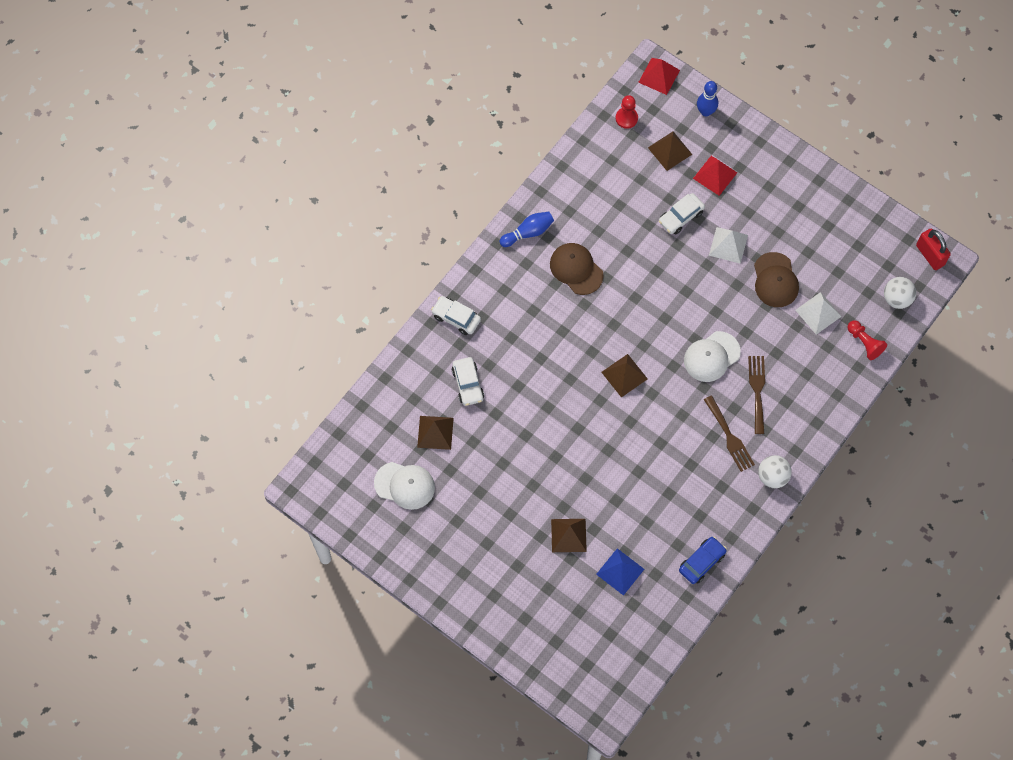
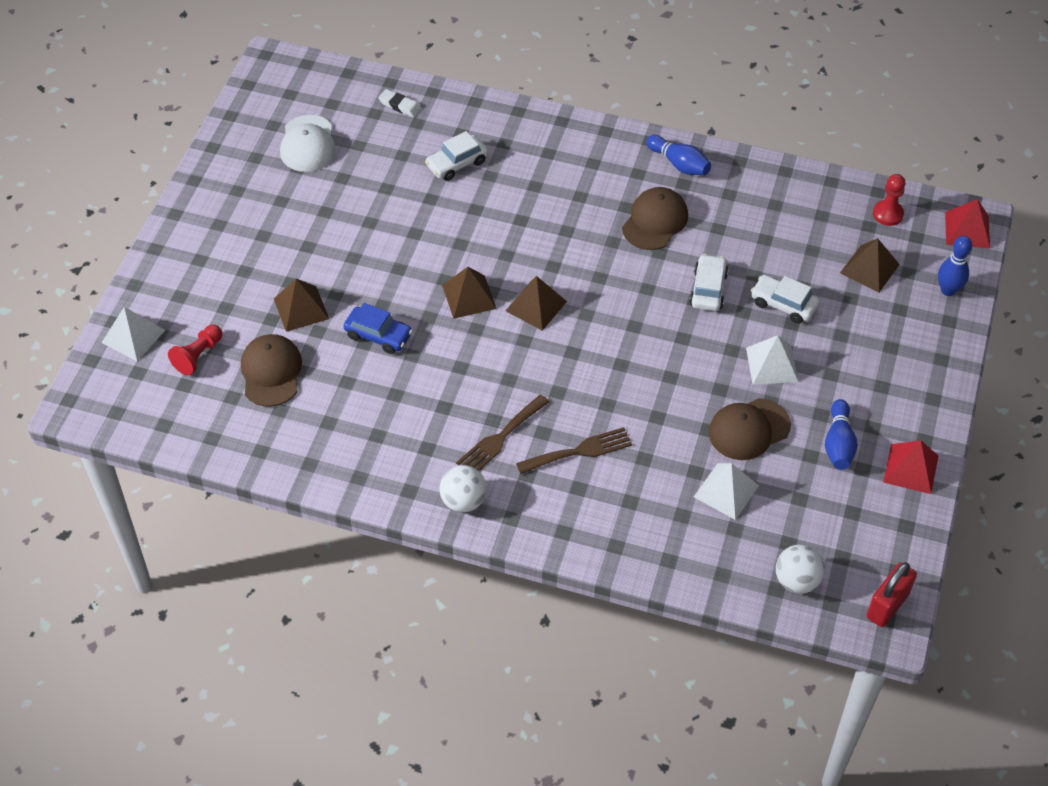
camera: 70 degrees right, 15 degrees down
(390, 406) = (400, 106): none -> white eraser
(435, 432) = (384, 152): brown pyramid -> brown pyramid (469, 296)
(456, 318) = (535, 131): white car -> white car (708, 289)
(552, 661) = (133, 336): none -> white pyramid
(620, 571) = (271, 372): blue pyramid -> brown cap
(702, 562) = (313, 454): blue car -> blue car (378, 335)
(711, 357) = (604, 389): white cap -> none
(715, 175) = (863, 324): red pyramid -> red pyramid (911, 468)
(804, 231) = (838, 443): none -> blue bowling pin
(864, 343) = (709, 558): red pawn -> red pawn (198, 356)

